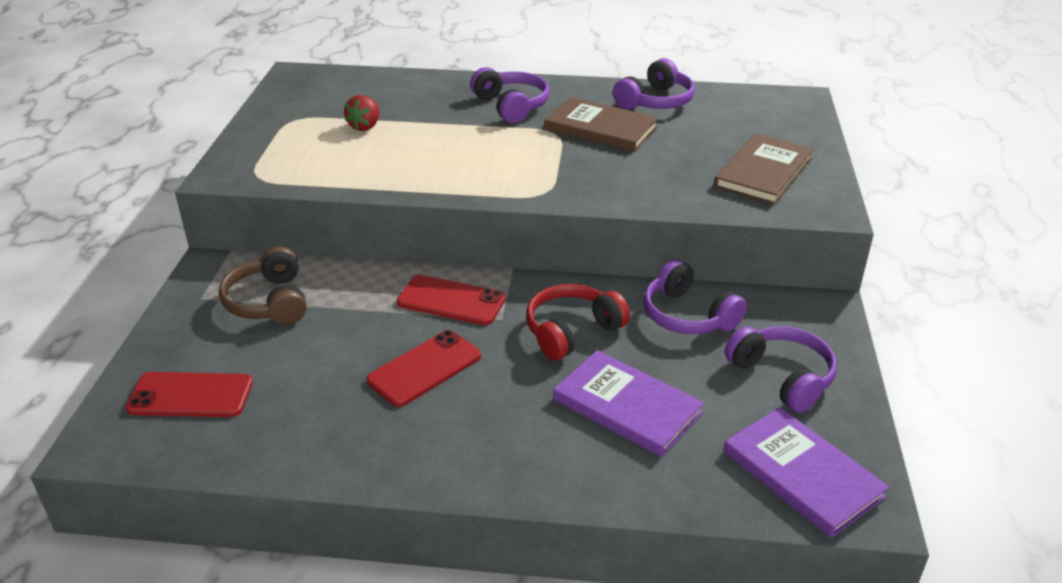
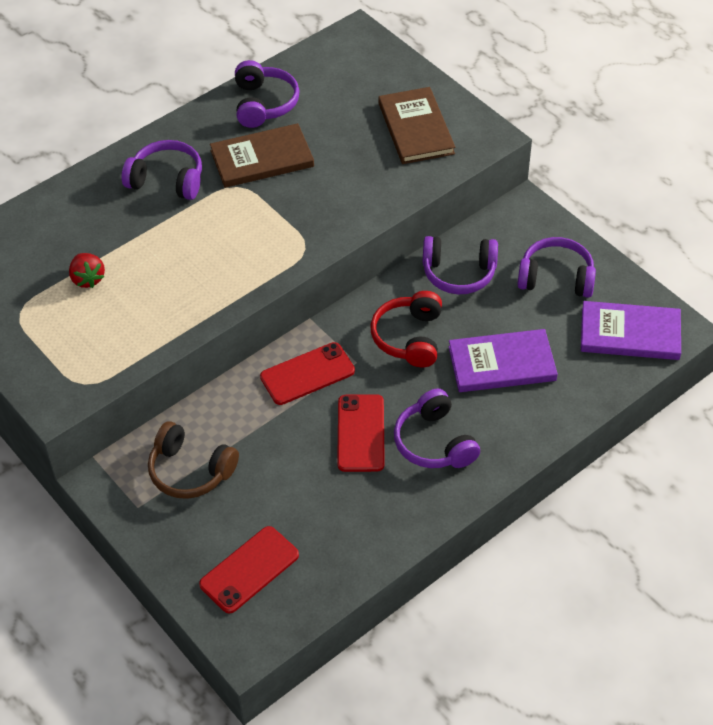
camera: 45 degrees left, 15 degrees up
(472, 420) = (434, 442): none -> purple headphones

